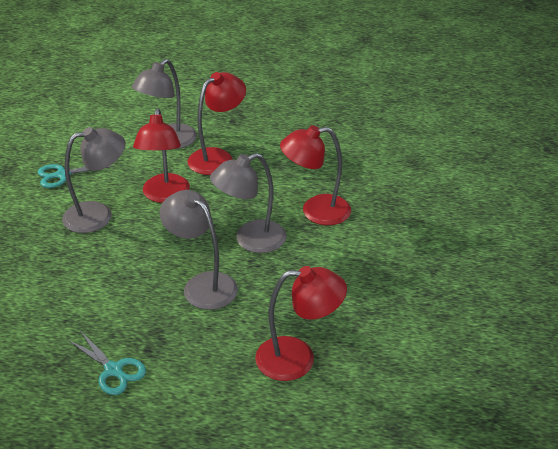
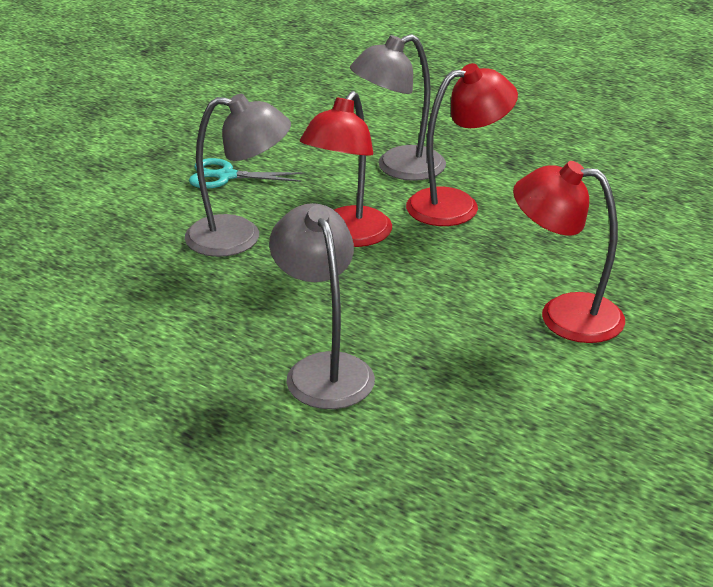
camera: 25 degrees right, 5 degrees down
(114, 370) = (122, 446): turquoise scissors -> none
(250, 240) = (435, 329): grey lamp -> none
(298, 358) = (402, 521): red lamp -> none

